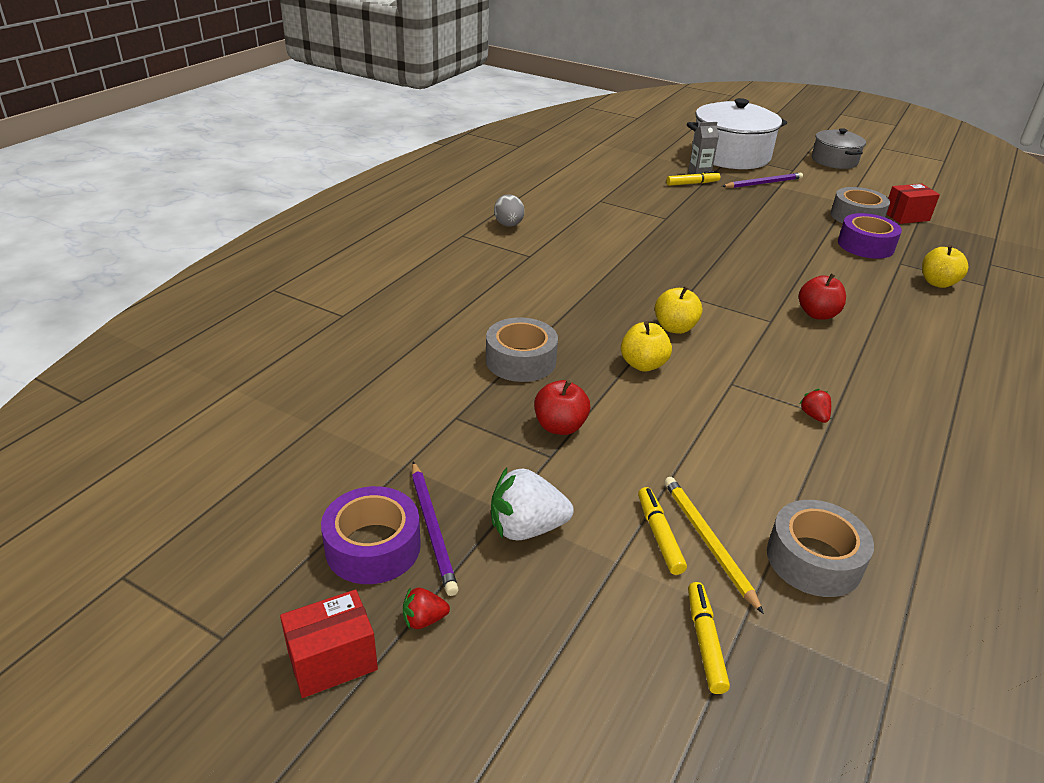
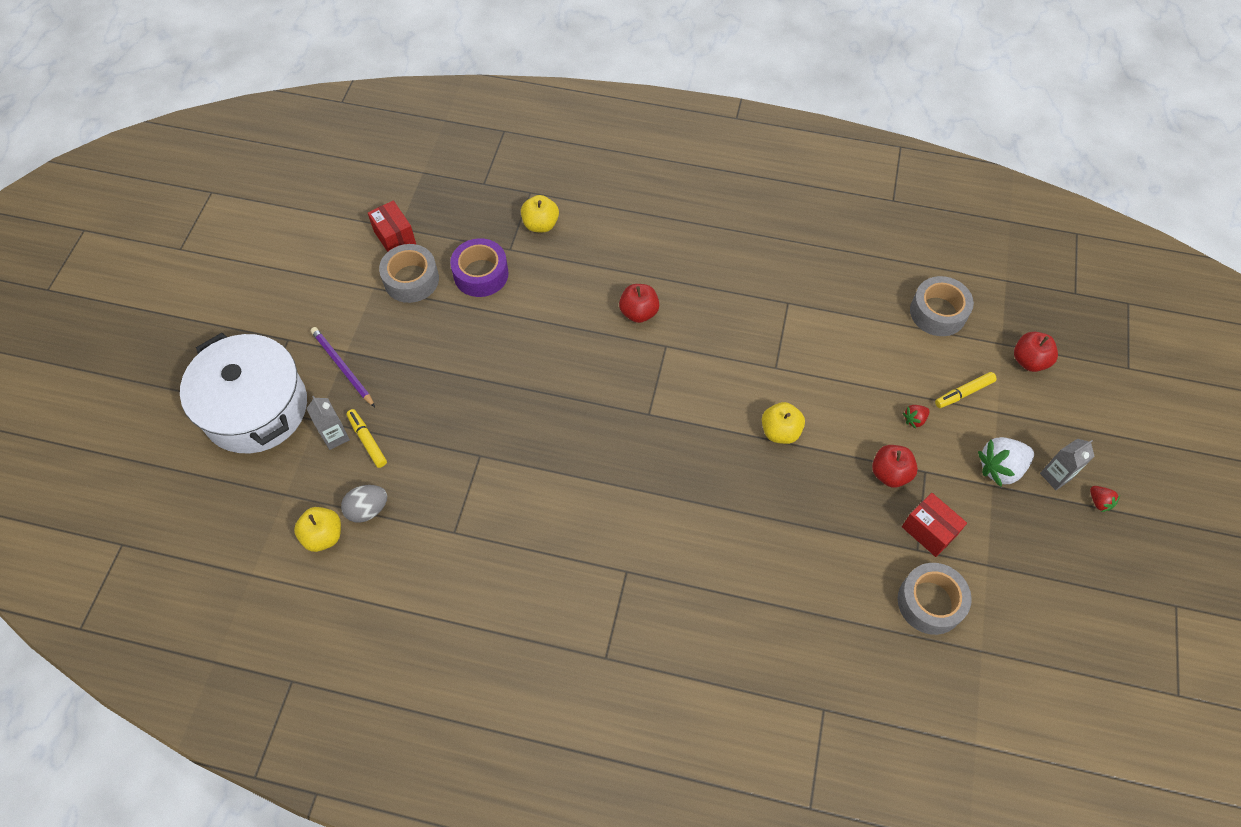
camera: 105 degrees left, 25 degrees up
(332, 660) = (1151, 538): red box -> red box (928, 531)
(373, 547) = (1067, 553): purple tape -> none
(432, 528) = (1032, 523): purple pencil -> none
(488, 584) = (1055, 476): none -> grey carton
(508, 225) = (560, 615): grey egg -> grey egg (368, 509)
(520, 360) = (820, 525): grey tape -> grey tape (930, 602)
(526, 528) = (1000, 468): white strawberry -> white strawberry turned 90 degrees clockwise
(675, 328) = (711, 416): yellow apple -> yellow apple (323, 536)
(704, 642) = (1029, 361): yellow marker -> red apple
(708, 542) = (954, 366): yellow pencil -> none
(814, 416) = (792, 313): red strawberry -> red strawberry (914, 419)
(834, 161) = (243, 298): grey pot -> none

